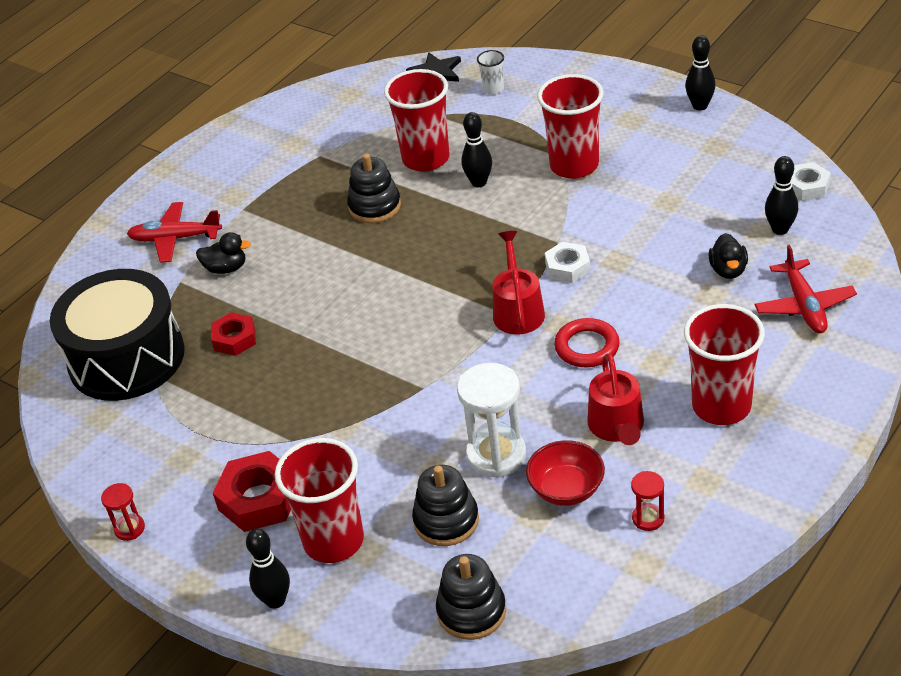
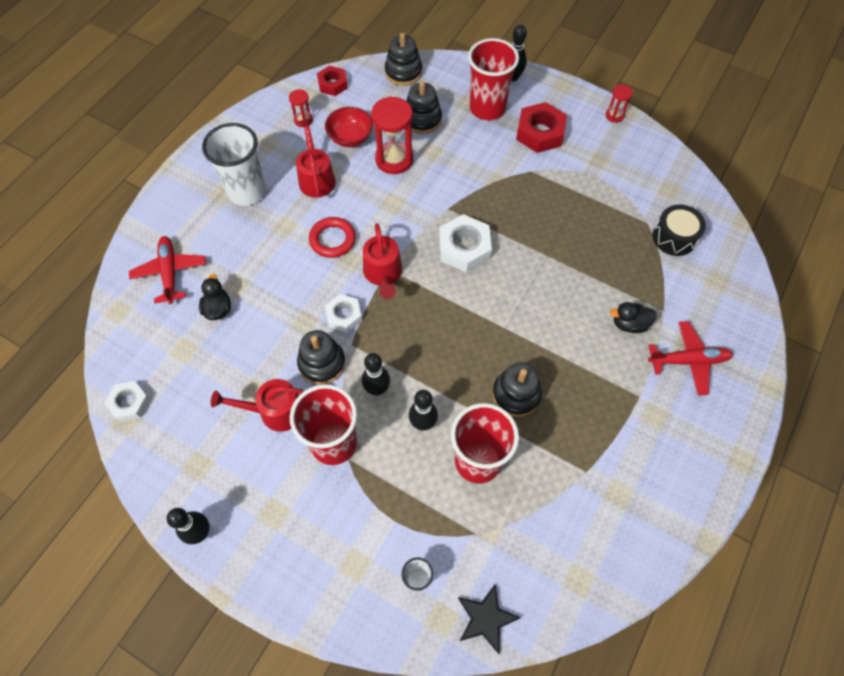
camera: 170 degrees right, 20 degrees up
(126, 358) = (674, 237): black drum -> black drum, size x0.50
(234, 339) = (597, 252): red nut -> red nut (332, 84)
(407, 341) = (464, 248): none -> white nut
(496, 455) = (394, 159): white hourglass -> red hourglass
(591, 225) = (322, 363): none -> black stacking toy
(640, 186) = (275, 411): none -> red watering can
(721, 406) = (247, 191): red cup -> white cup
(780, 229) = (167, 352): black bowling pin -> black bowling pin (377, 389)

